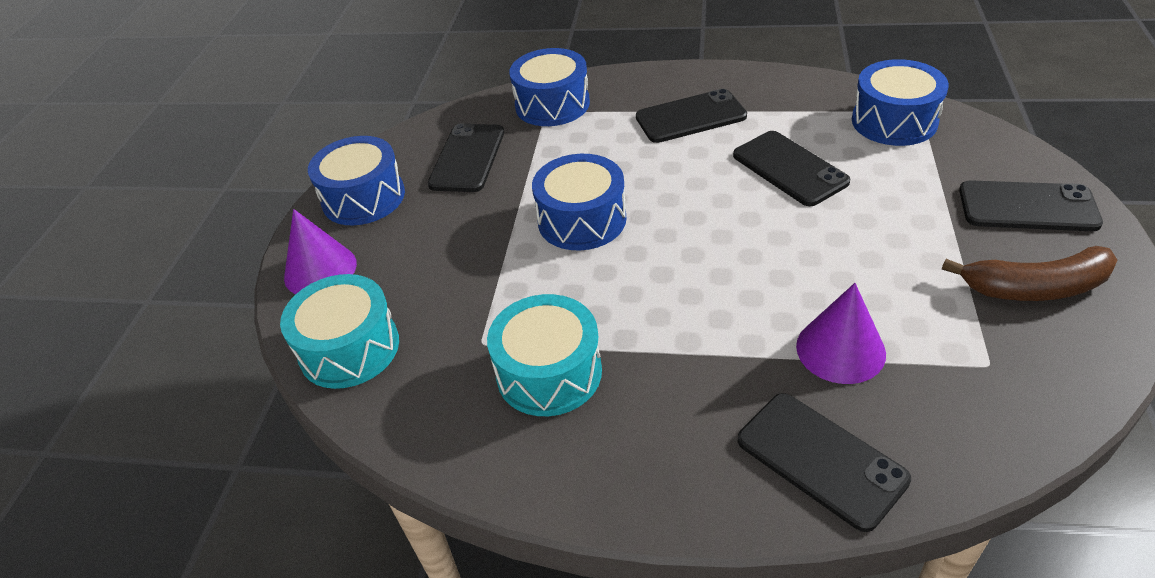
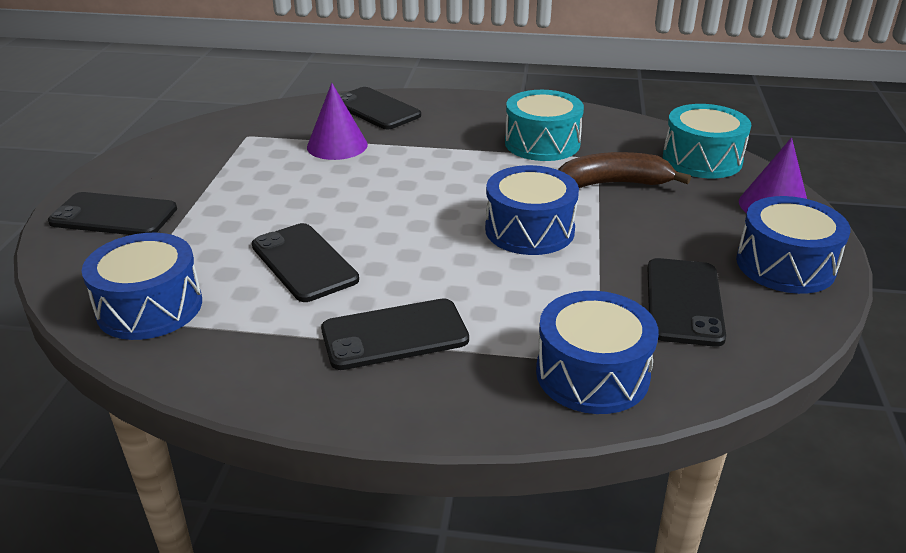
camera: 175 degrees right, 10 degrees down
(1034, 288) = (174, 167): brown banana -> brown banana (614, 183)

